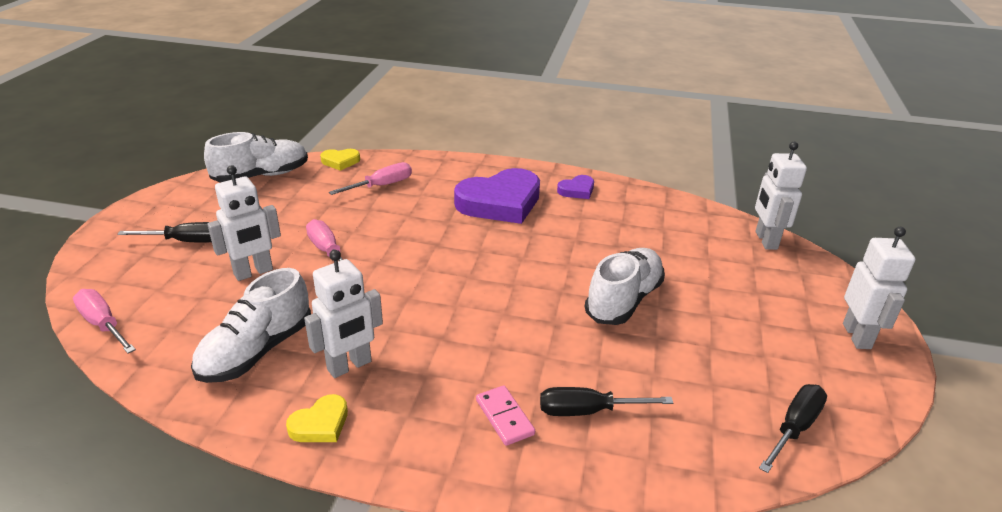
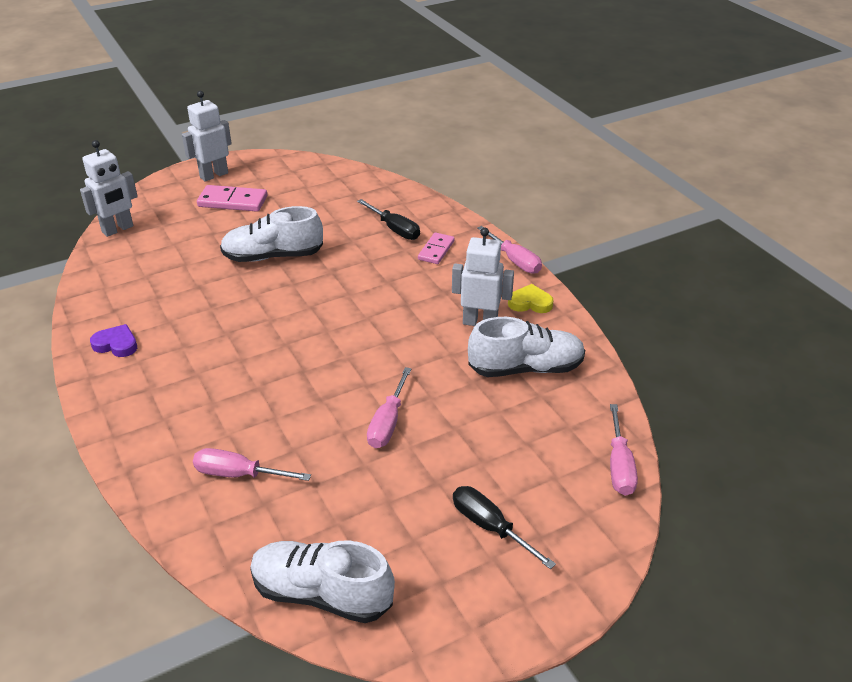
camera: 130 degrees left, 5 degrees up
(253, 272) = (466, 441): white robot -> none
(340, 161) = (216, 552): yellow heart -> none
(400, 472) = (515, 261): none -> pink screwdriver
(500, 202) = (189, 376): purple heart -> none
(772, 323) = (233, 201): none -> pink domino
(795, 427) = (324, 175): black screwdriver -> none

